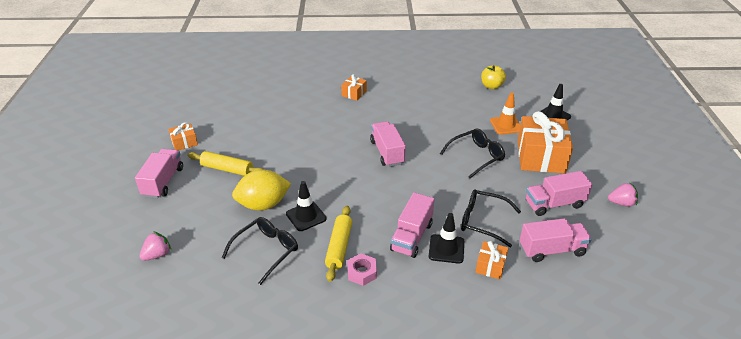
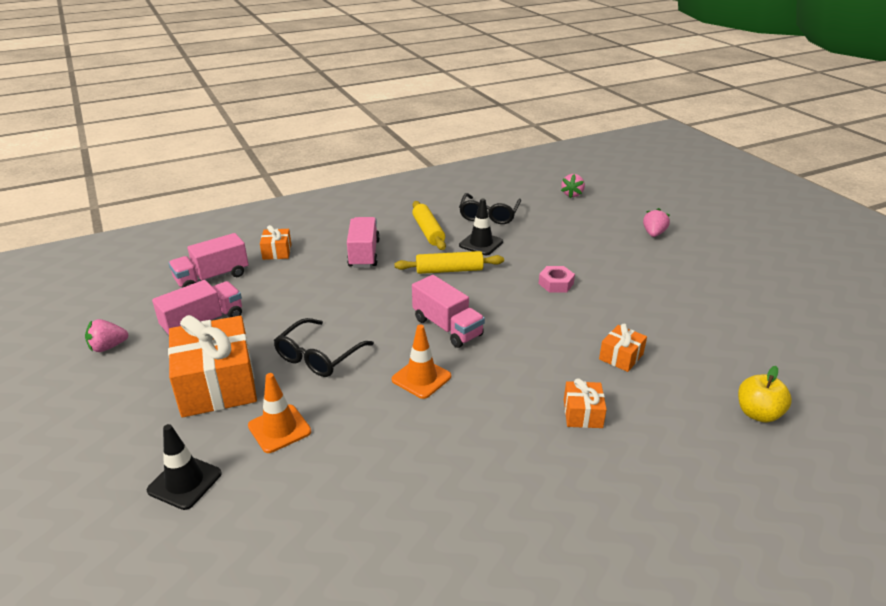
camera: 155 degrees right, 5 degrees down
(163, 182) = (653, 234): pink truck -> pink strawberry
(184, 142) = (700, 270): orange gift -> orange gift (621, 357)
(227, 169) = (611, 259): yellow rolling pin -> yellow rolling pin (449, 270)
(263, 205) = (532, 242): yellow lemon -> none
(362, 272) = (395, 222): pink nut -> pink nut (556, 283)
(421, 128) = (421, 378): none -> orange traffic cone
(446, 249) = (324, 253): black traffic cone -> none
(483, 221) = (292, 284): black glasses -> none
(491, 86) = (325, 532): yellow apple -> yellow apple (758, 413)

